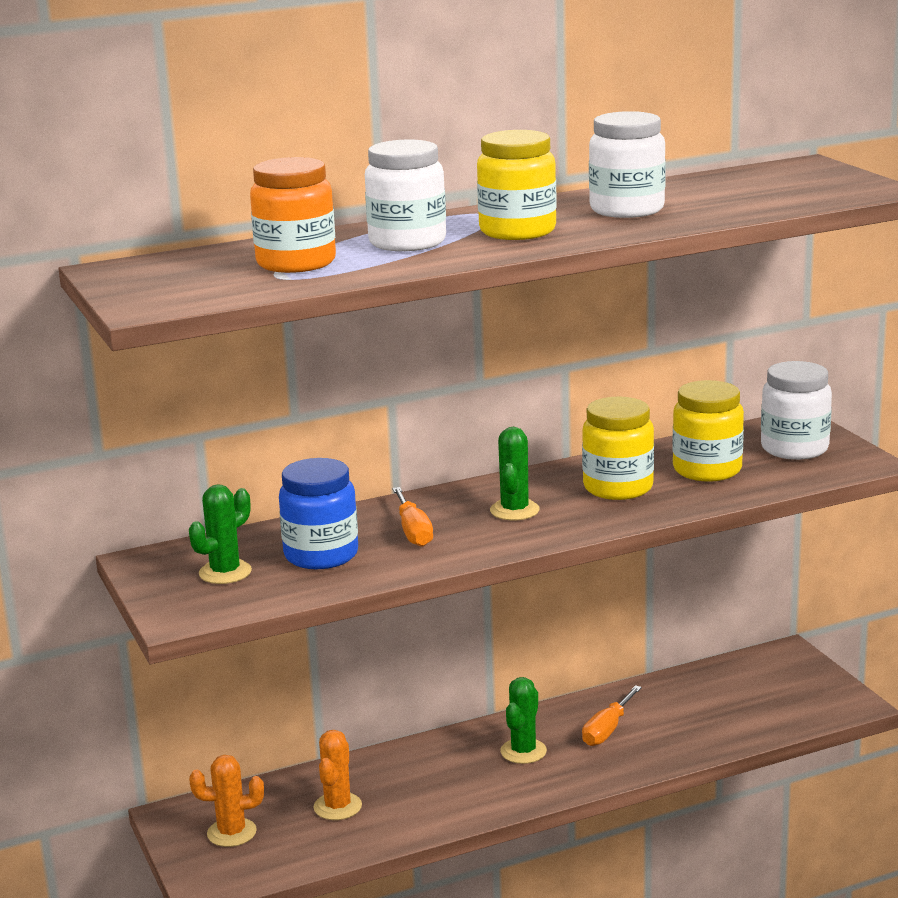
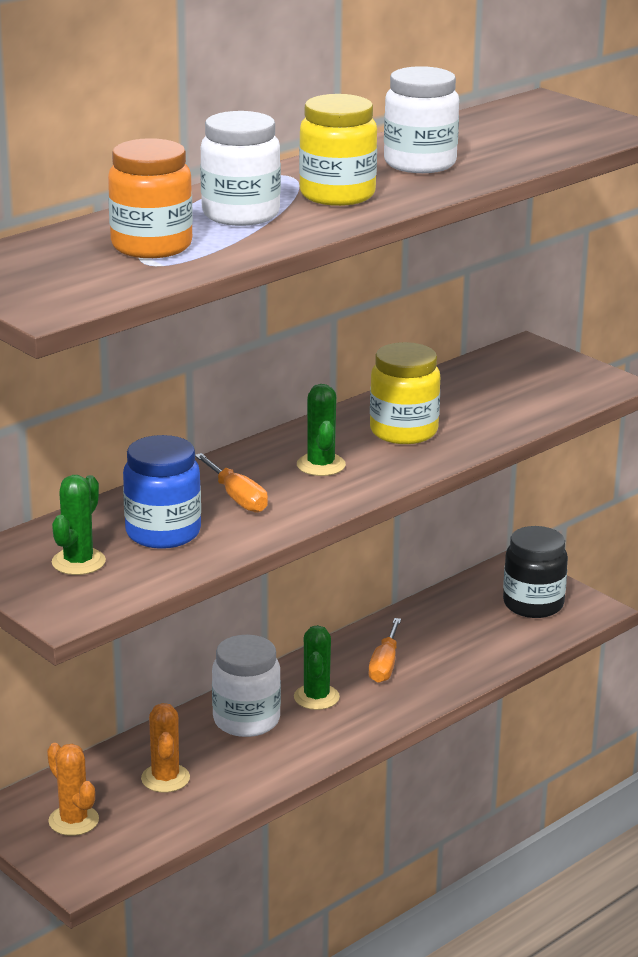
camera: 20 degrees left, 5 degrees up
(231, 833) = (73, 821): orange cactus -> orange cactus turned 75 degrees clockwise
(707, 470) = (474, 404): yellow jar -> none
(790, 691) = (533, 604): none -> black jar
(794, 449) = (541, 375): white jar -> white jar (246, 720)

